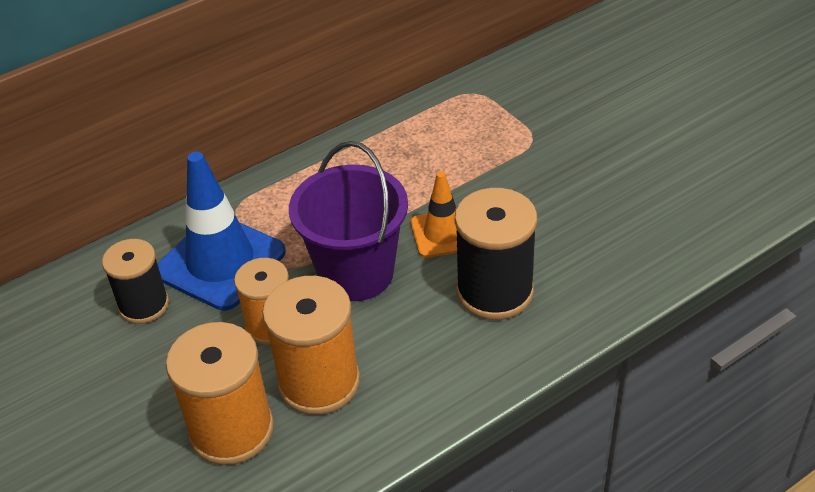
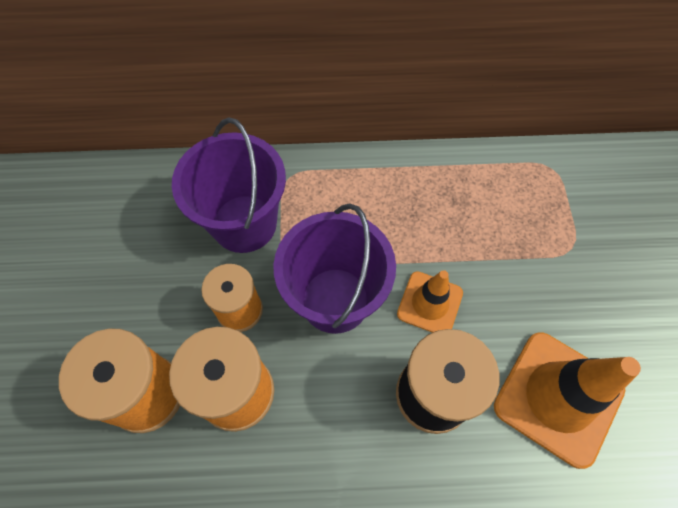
camera: 30 degrees right, 20 degrees up
(144, 305) = (167, 230): black spool -> none
(220, 262) = (244, 223): blue traffic cone -> purple bucket
(596, 241) = (558, 397): none -> orange traffic cone

